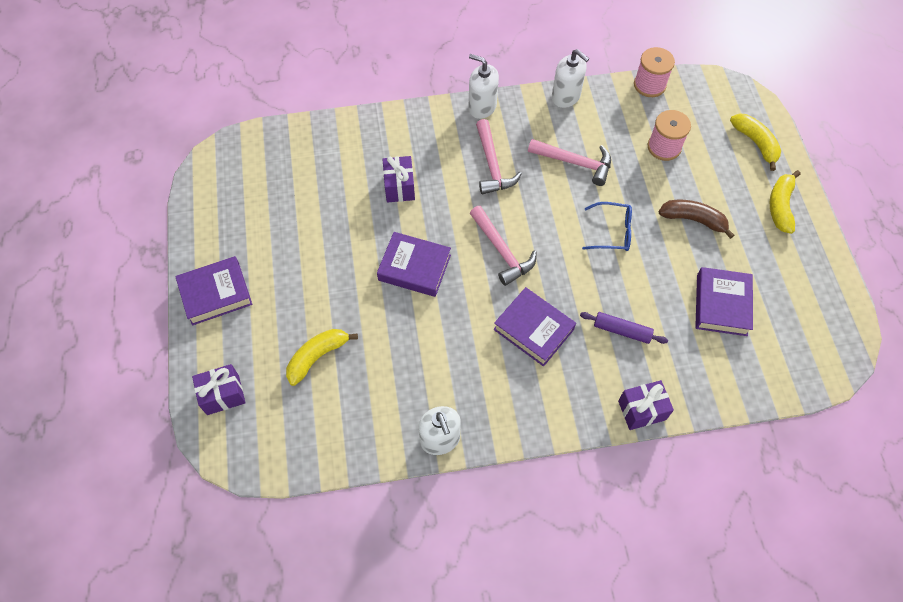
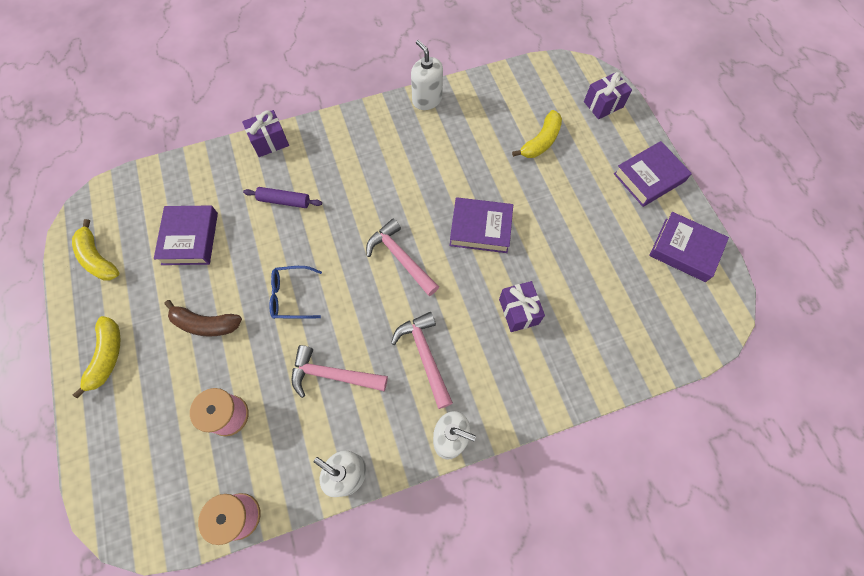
camera: 170 degrees right, 5 degrees up
(533, 329) = (363, 190): purple book -> purple book (685, 250)
(755, 143) = (116, 441): yellow banana -> yellow banana (98, 258)

